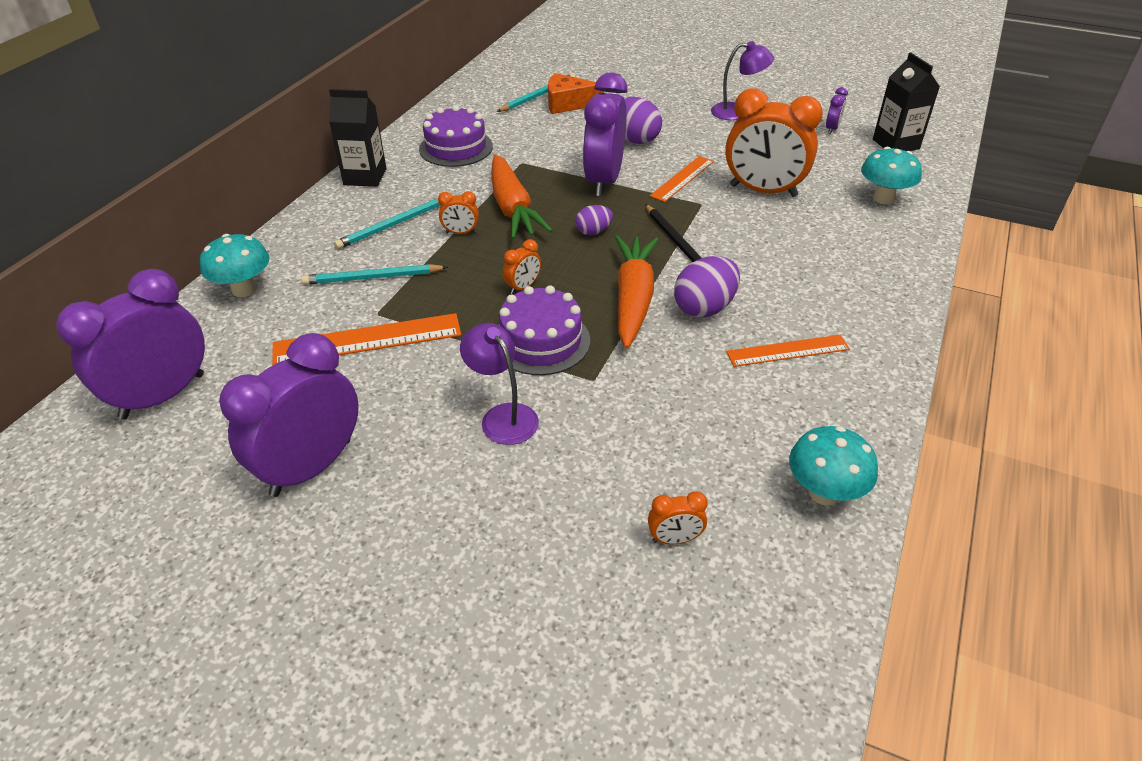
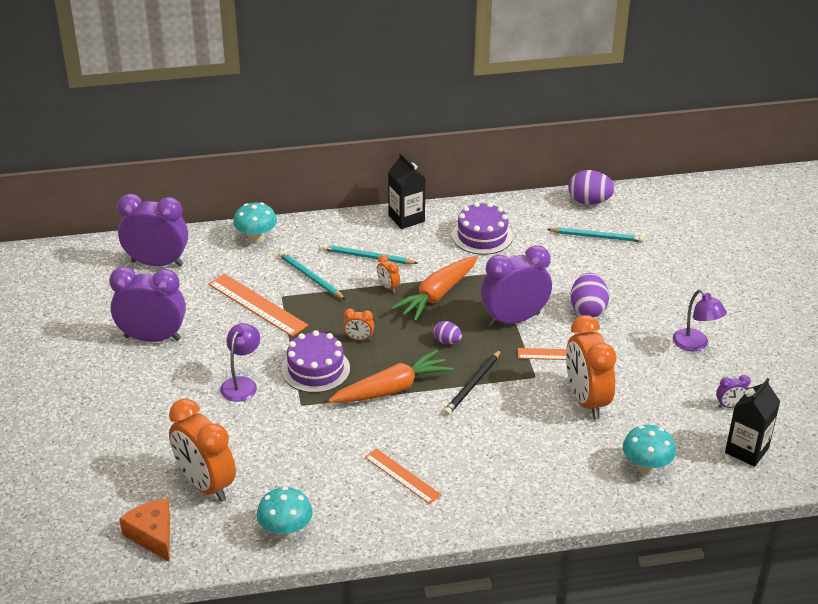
camera: 55 degrees right, 5 degrees down
(567, 104) = (602, 255): orange cheese -> orange cheese (153, 535)
(674, 539) = (205, 485): orange clock -> orange clock, size x2.35
(704, 308) = (412, 423): purple egg -> purple egg (589, 201)

